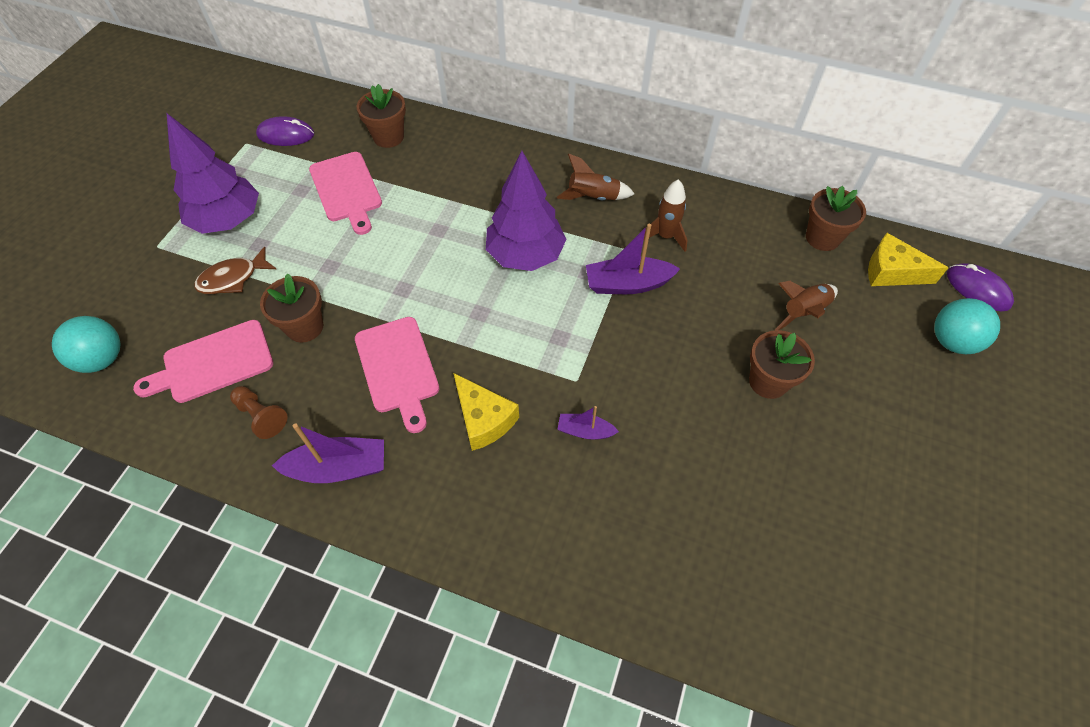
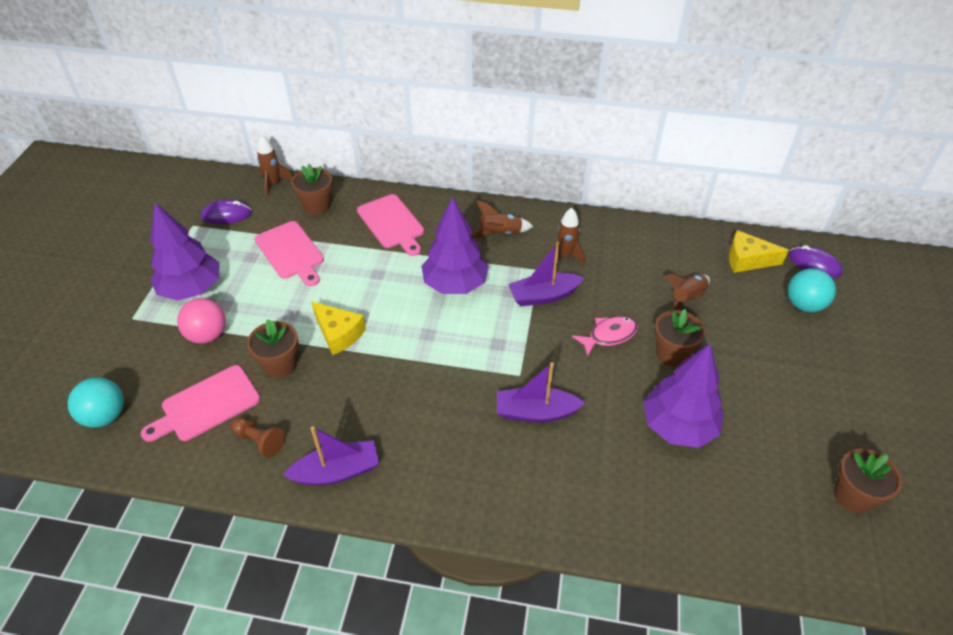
camera: 10 degrees left, 10 degrees down
(233, 278) = (208, 335): brown fish -> pink ball
(346, 103) = (274, 183): none -> brown rocket
(398, 368) = (369, 386): pink cutting board -> pink cutting board (392, 223)
(483, 419) = (450, 415): yellow cheese -> yellow cheese (338, 334)
(585, 431) = (535, 412): purple boat -> purple boat, size x1.75
(695, 346) = (609, 335): none -> pink fish
(755, 477) = (678, 426): none -> purple tree
(822, 238) = (689, 241): brown flower pot -> brown flower pot (852, 496)

